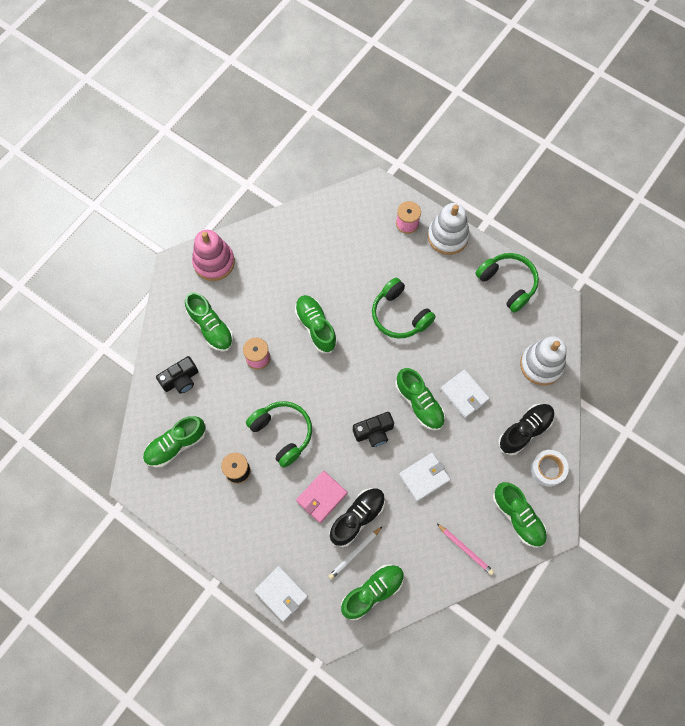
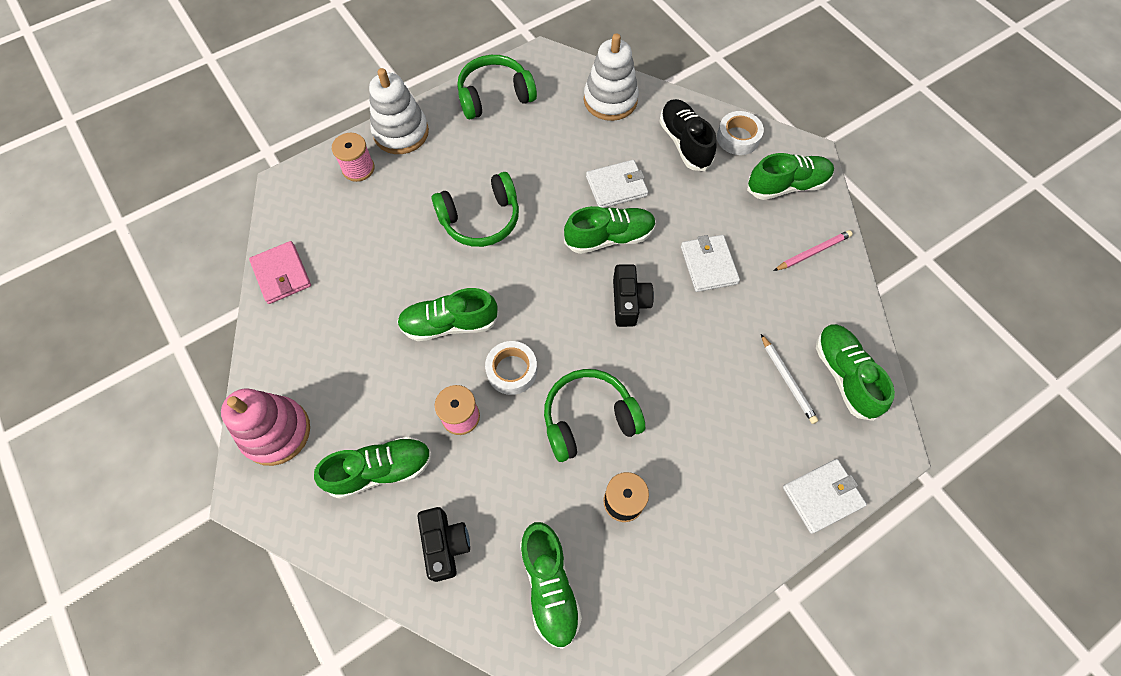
camera: 70 degrees left, 5 degrees down
(298, 376) = (512, 370): none -> white tape
(322, 497) = (698, 396): pink wallet -> pink wallet (282, 274)
(357, 518) = (740, 361): black shoe -> none

